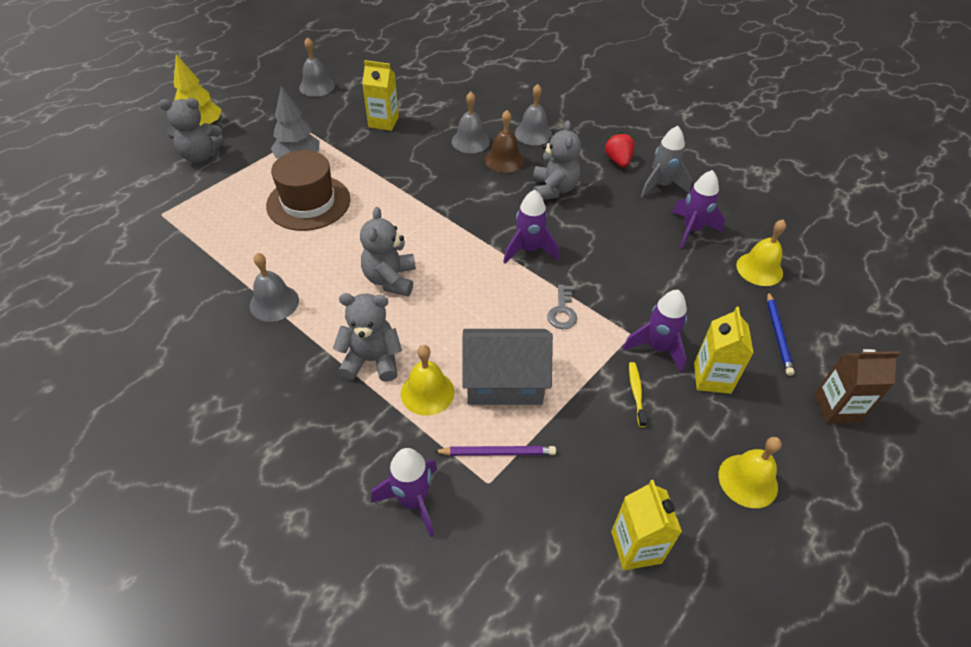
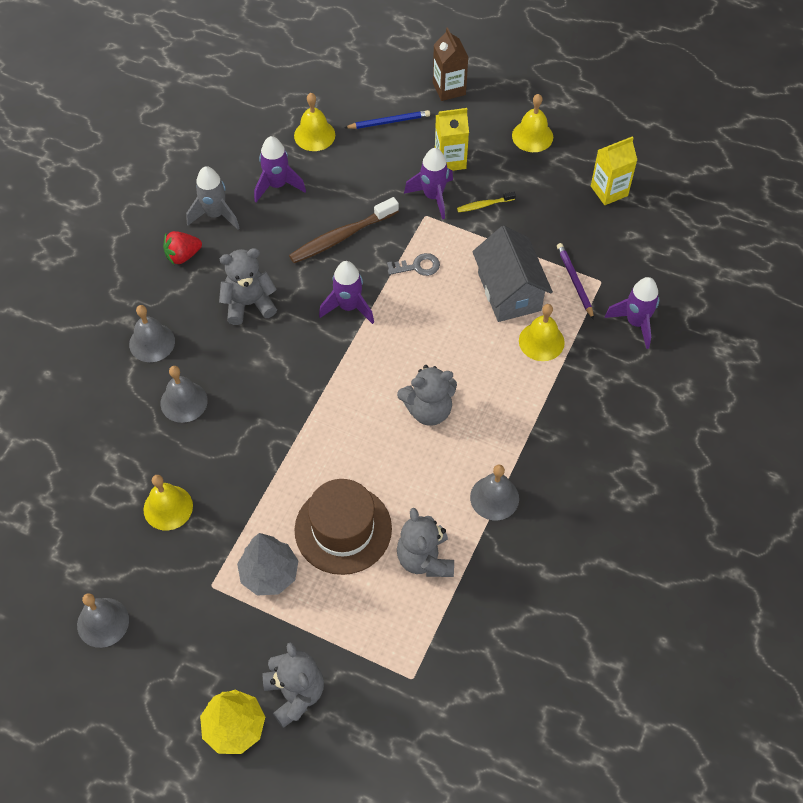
camera: 105 degrees left, 10 degrees up
(372, 360) = (526, 391): grey teddy bear -> grey teddy bear (425, 559)
(383, 122) = (168, 507): yellow carton -> yellow bell
(504, 160) = (210, 359): brown bell -> none
(616, 262) = (341, 237): none -> brown toothbrush

